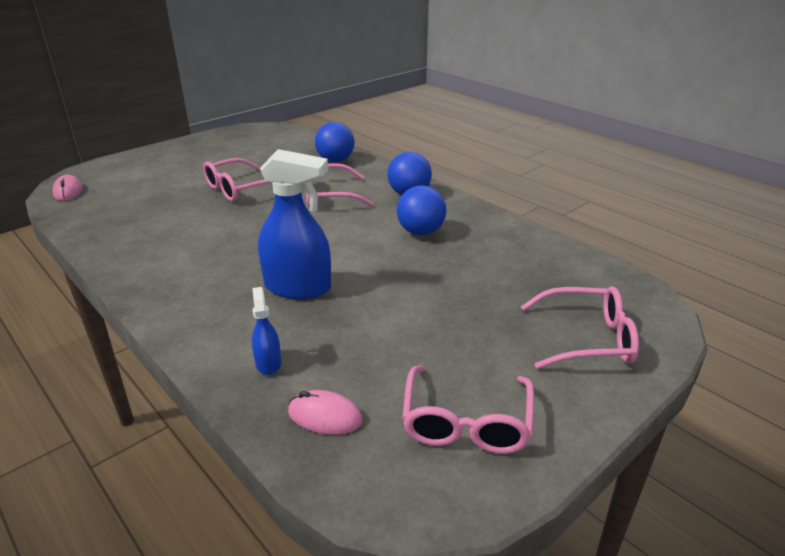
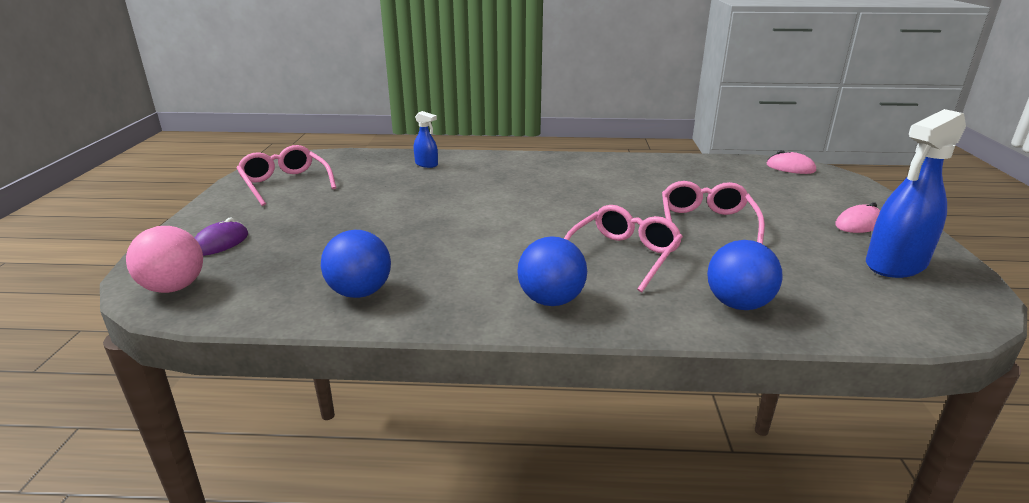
camera: 135 degrees right, 5 degrees down
(298, 287) = (480, 191): blue spray bottle -> blue spray bottle (895, 265)
(325, 416) = (365, 163): pink mouse -> pink mouse (858, 224)
(420, 232) = (461, 262): blue ball -> blue ball (360, 292)
(587, 339) = (220, 243): pink glasses -> purple mouse
(637, 303) = (174, 287): none -> pink ball

